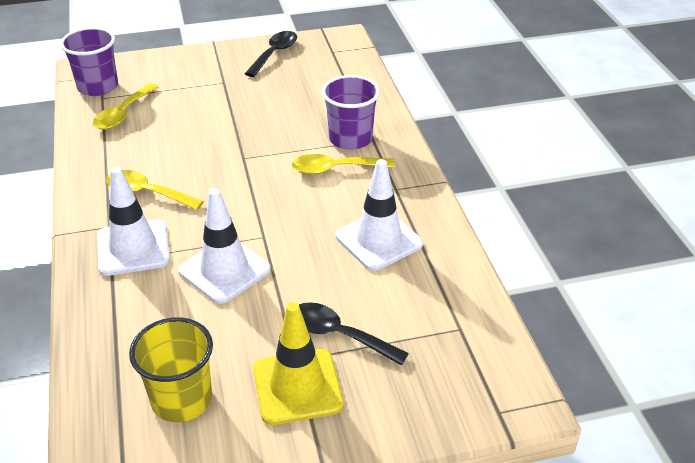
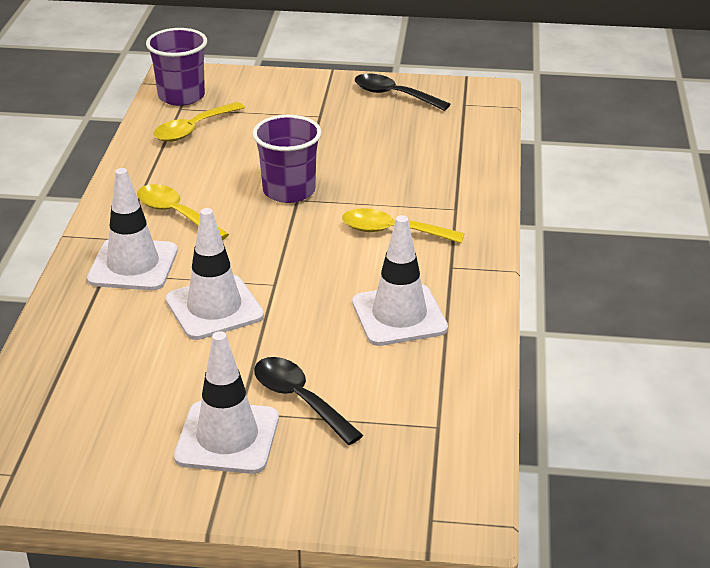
camera: 20 degrees right, 5 degrees down
(181, 399) = (105, 419): yellow cup -> none
(274, 54) = (394, 95): black spoon -> black spoon turned 105 degrees counterclockwise
(297, 387) = (227, 438): yellow traffic cone -> white traffic cone
(350, 139) = (429, 203): purple cup -> purple cup (289, 191)

